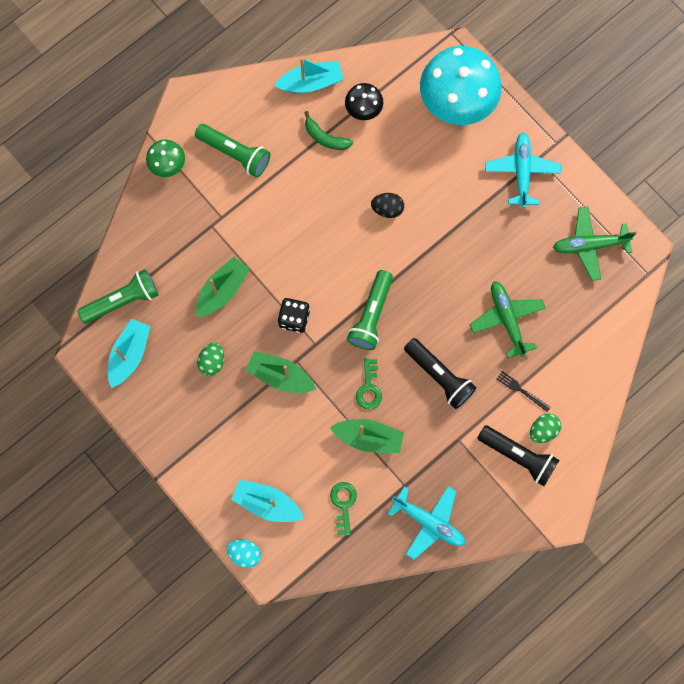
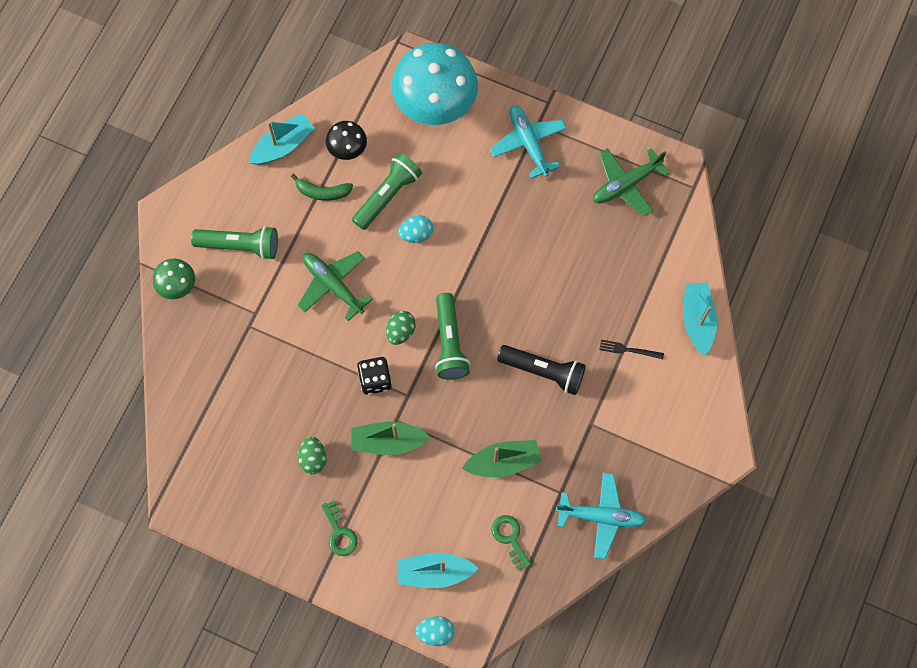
camera: 25 degrees left, 5 degrees down
(122, 301) = (194, 439): green flashlight -> green flashlight (387, 195)
(130, 354) = (226, 489): turquoise boat -> turquoise boat (697, 320)
(222, 290) = (290, 384): green boat -> none
(369, 388) = (480, 414): green key -> green key (339, 533)
(387, 209) = (416, 234): black egg -> turquoise egg
(507, 319) = (582, 288): green plane -> green plane (333, 285)
(518, 456) = (656, 414): black flashlight -> none
(543, 430) = (667, 378): green egg -> green egg (400, 332)

